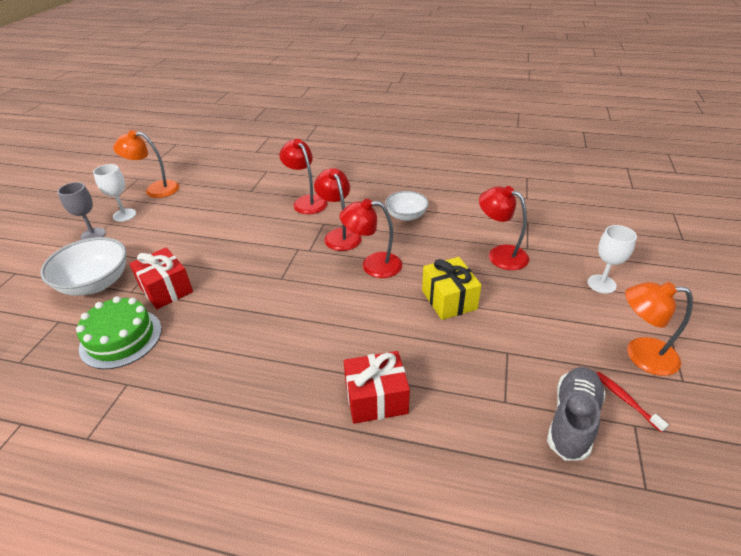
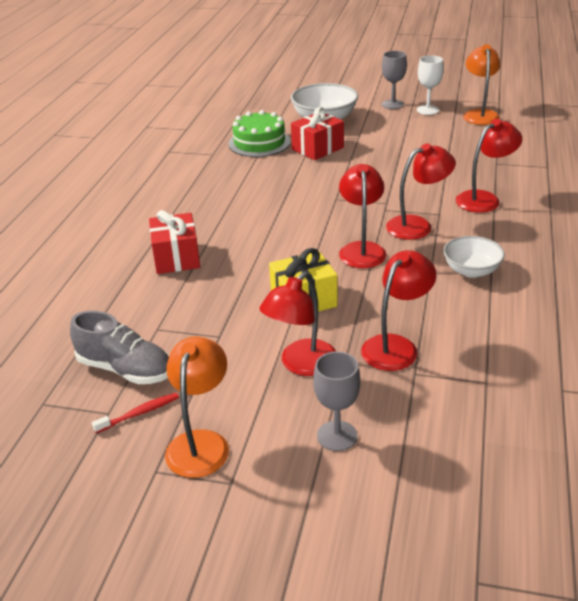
camera: 90 degrees right, 5 degrees down
(533, 301) = (301, 365): none -> red lamp
(601, 284) = (337, 436): white goblet -> grey goblet

